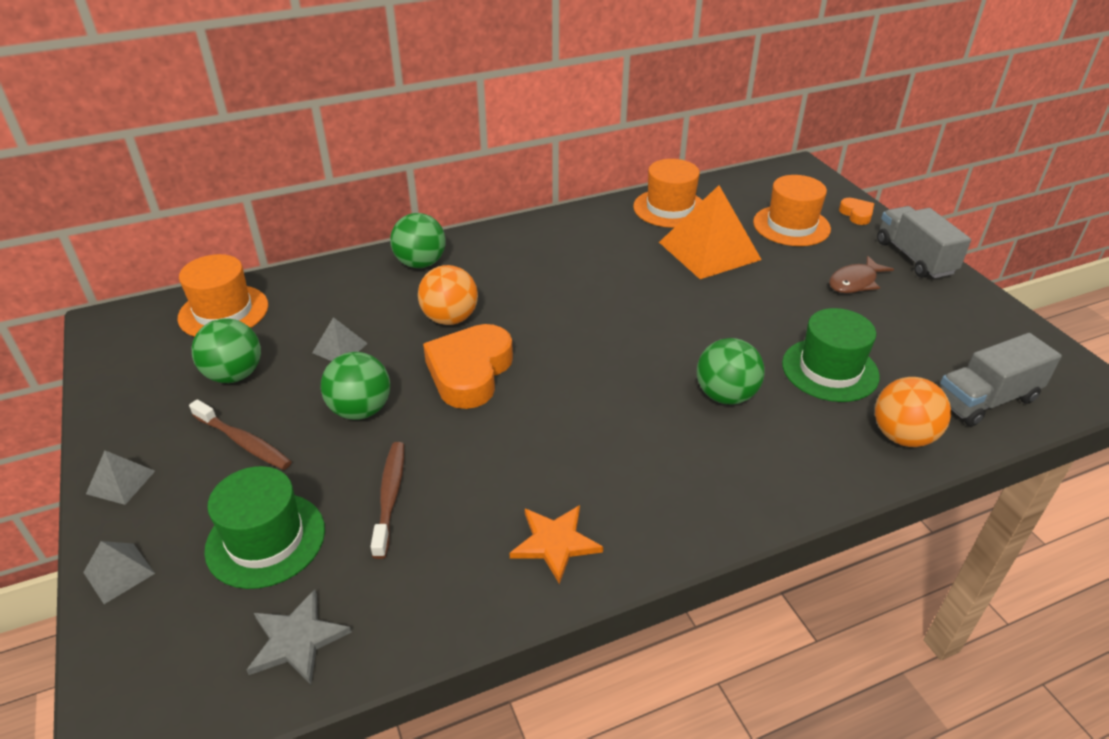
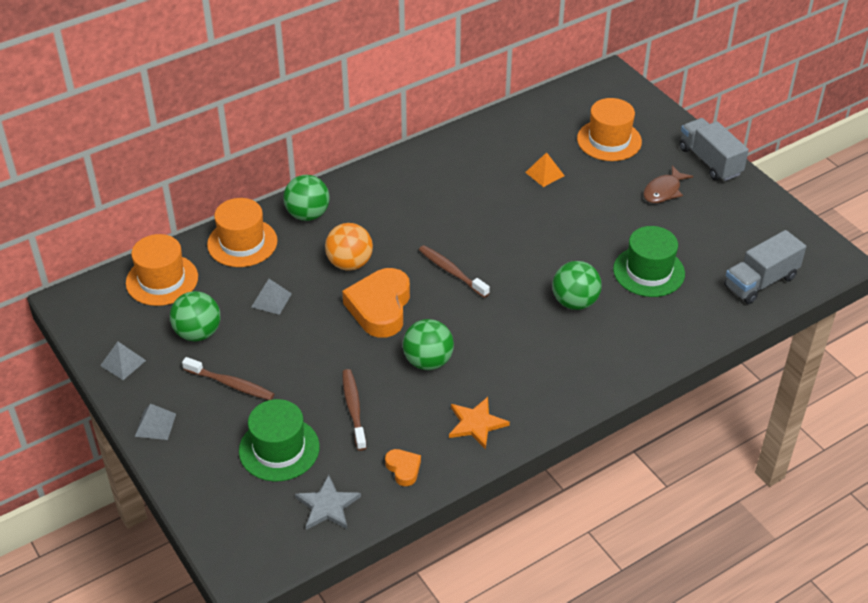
camera: 10 degrees left, 5 degrees up
(119, 572) = (189, 483): grey pyramid -> grey pyramid (123, 363)
(360, 410) = (308, 348): green ball -> green ball (428, 361)
(572, 341) = (451, 271): none -> brown toothbrush
(670, 208) = (505, 133): orange hat -> orange hat (242, 243)
(709, 251) = (545, 174): orange pyramid -> orange pyramid, size x0.46
(856, 214) = (662, 122): orange heart -> orange heart (403, 469)
(902, 436) = (702, 317): orange ball -> none

